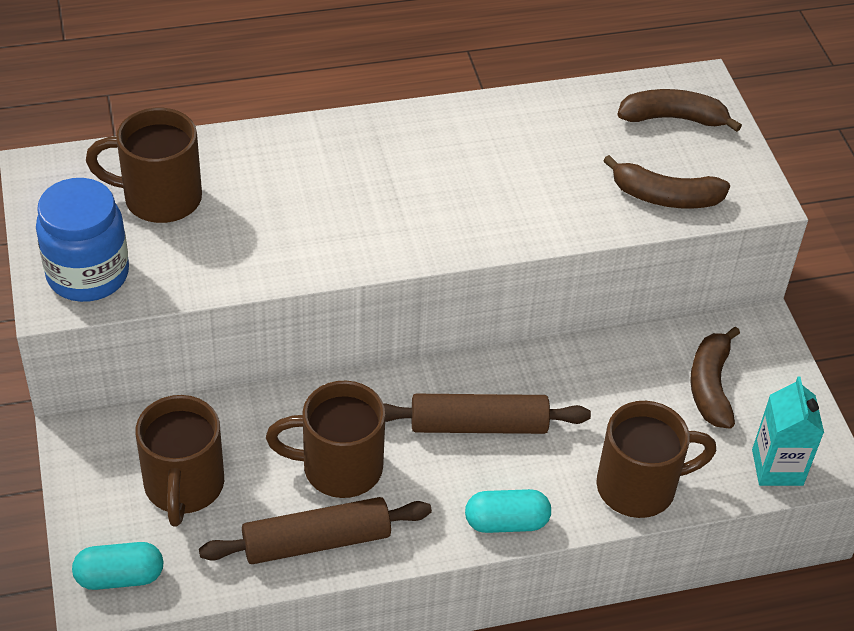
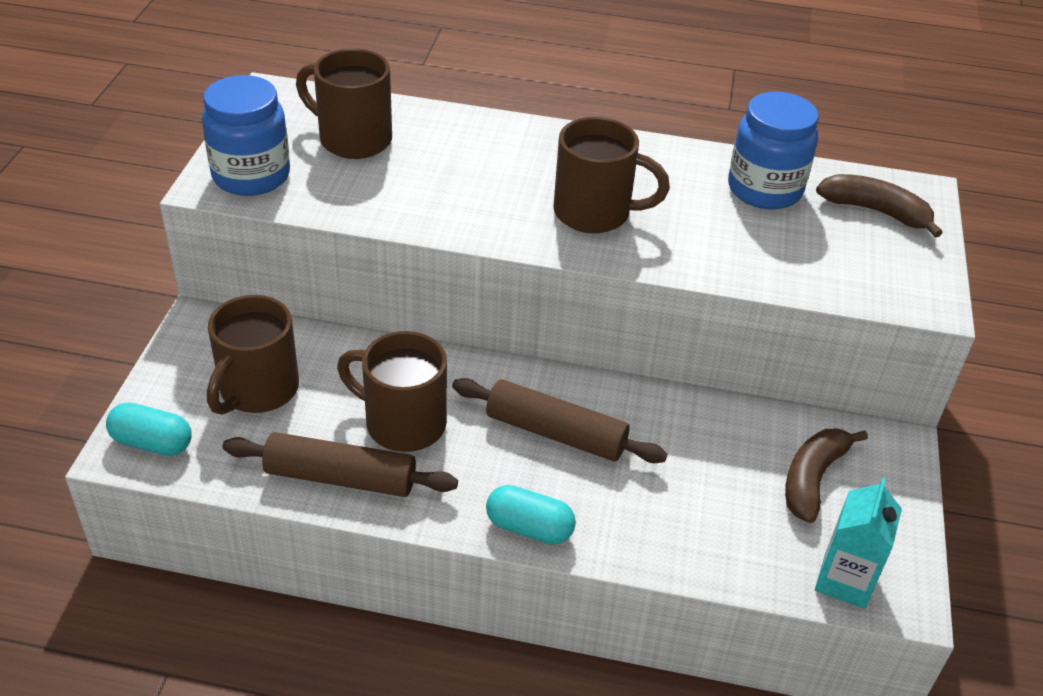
camera: 25 degrees right, 5 degrees down
(569, 127) = (764, 189): none -> blue jar
(639, 487) = (684, 545): brown mug -> brown mug (595, 213)
(665, 197) = (828, 272): brown banana -> none

